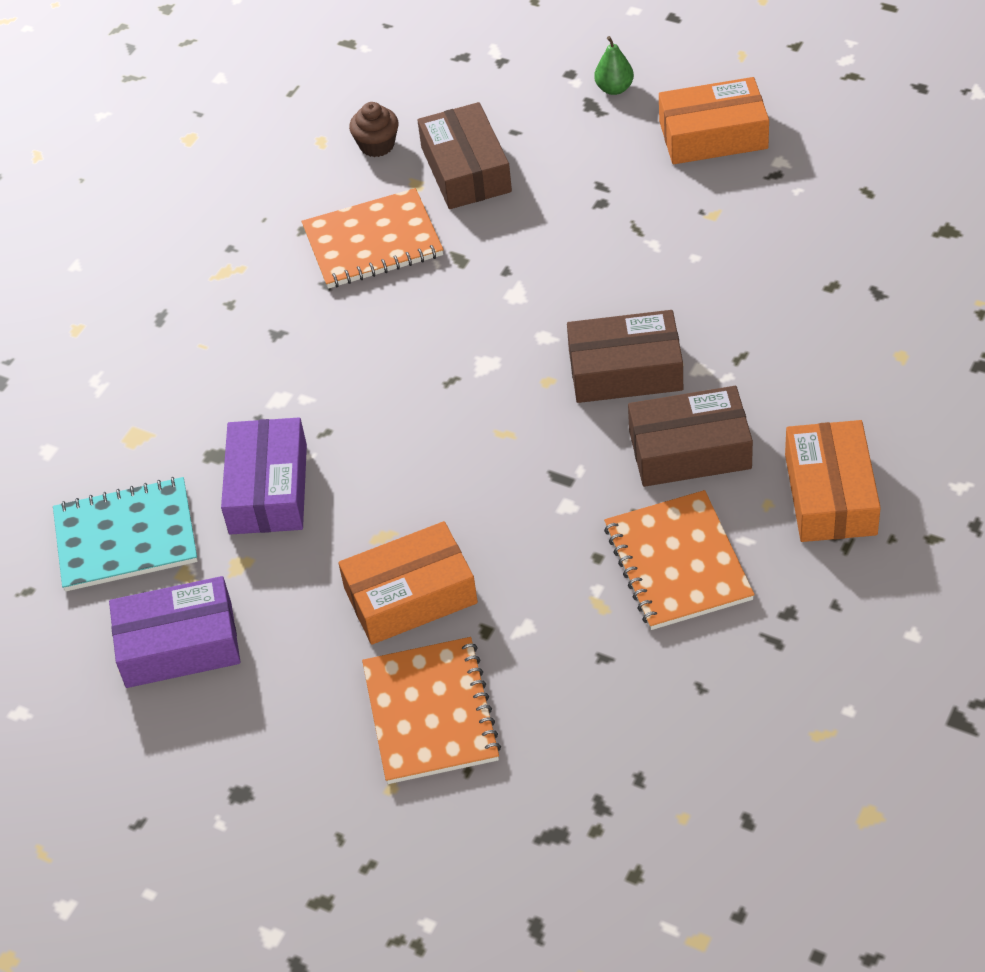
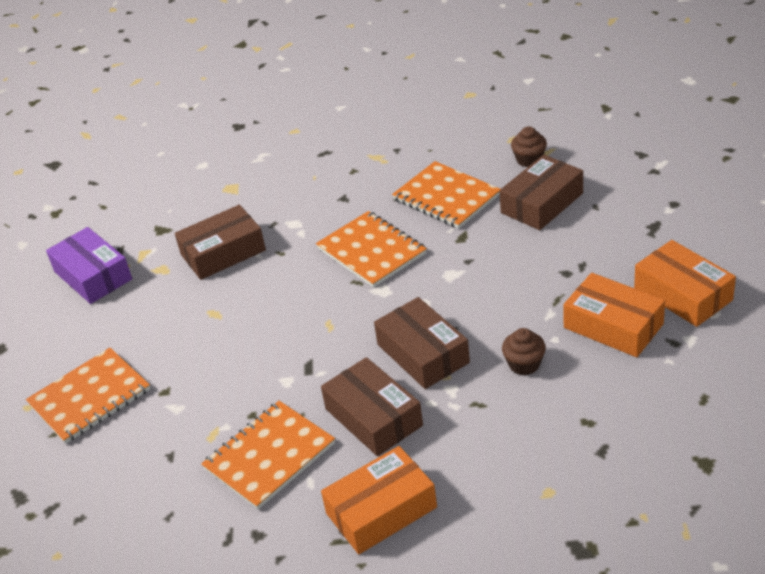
camera: 60 degrees right, 10 degrees down
(126, 537) = (158, 220): turquoise notebook -> none
(268, 489) = (223, 252): purple box -> brown box
(407, 346) = (371, 251): none -> orange notebook
(410, 596) = (174, 346): orange box -> orange box (613, 326)
(614, 88) = (680, 229): green pear -> none
(712, 296) = (524, 364): none -> brown cupcake

